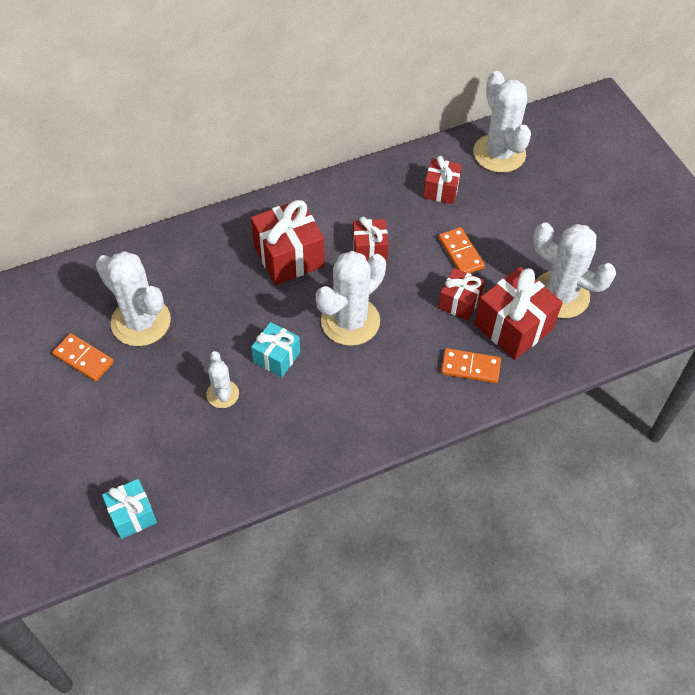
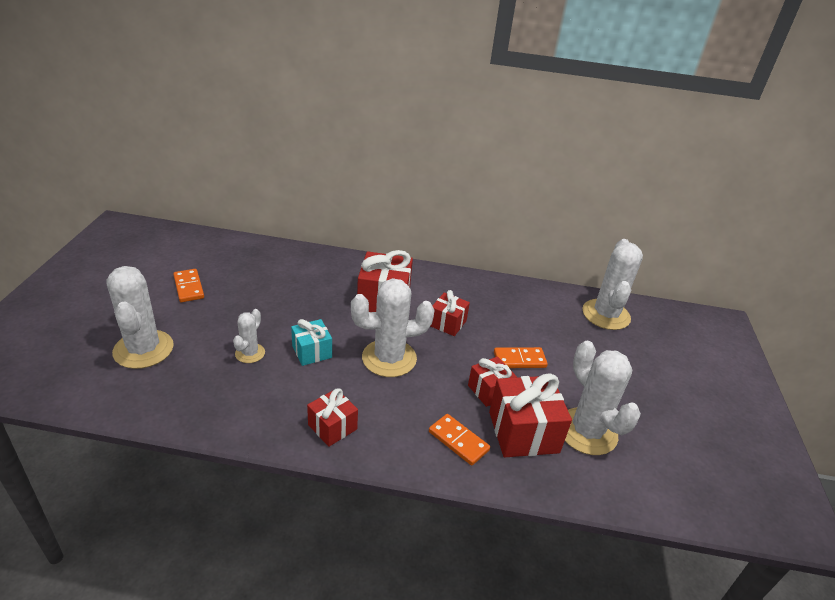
camera: 30 degrees right, 20 degrees down
(132, 515) = (103, 391): turquoise gift -> none
(141, 322) = (246, 286): white cactus -> white cactus (143, 349)
(441, 190) = (537, 315): red gift -> red gift (332, 427)
(460, 253) = (519, 359): orange domino -> orange domino turned 75 degrees clockwise

